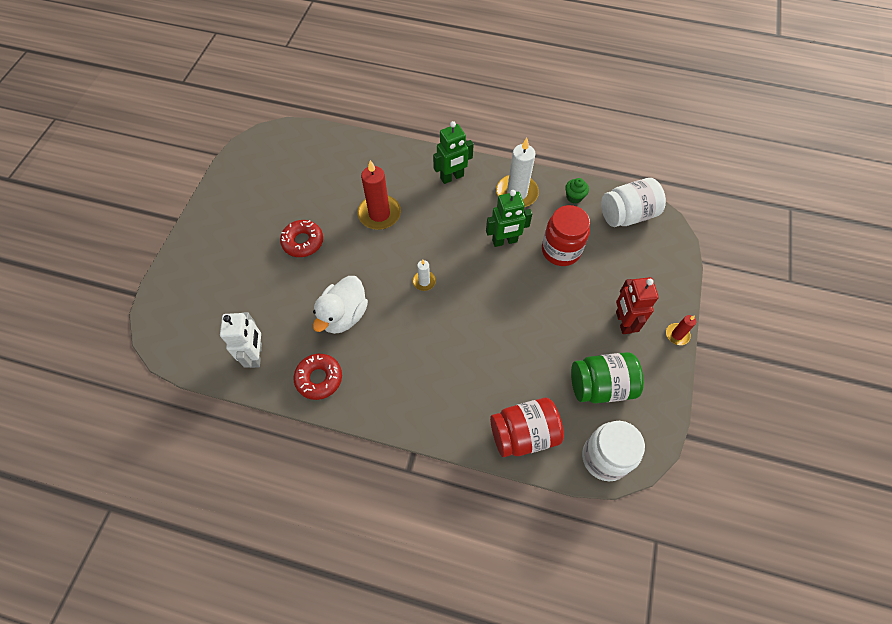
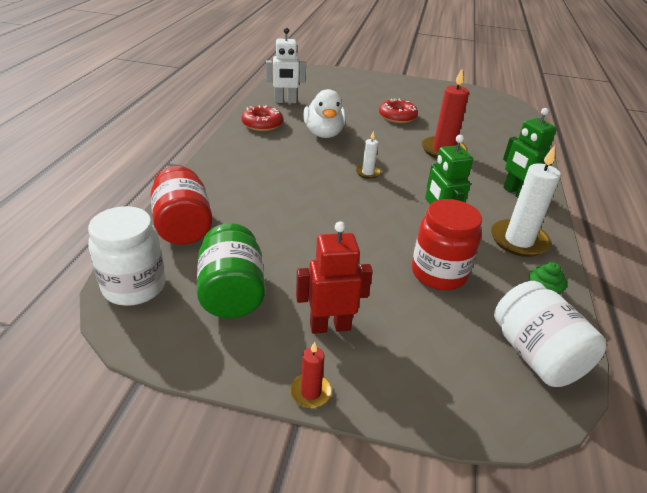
camera: 85 degrees right, 25 degrees down
(344, 315) = (324, 134): white duck -> white duck turned 120 degrees counterclockwise

